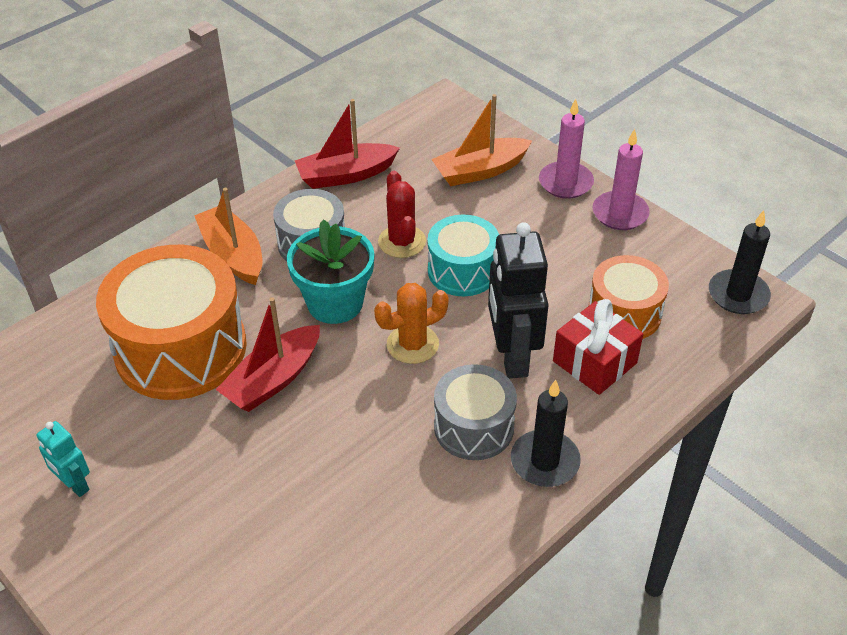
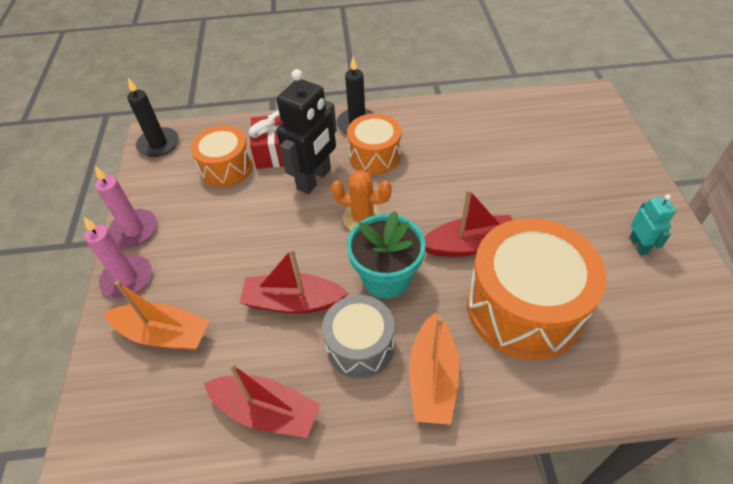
camera: 140 degrees left, 5 degrees up
(402, 242) = (293, 302): red cactus -> red boat
(462, 270) = (279, 250): turquoise drum -> none
(474, 427) = (375, 156): grey drum -> orange drum

